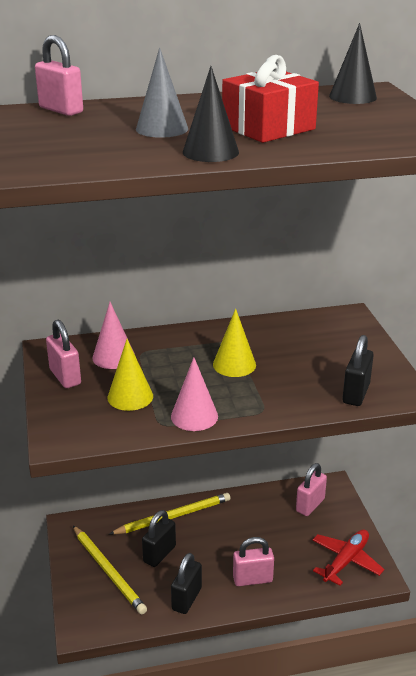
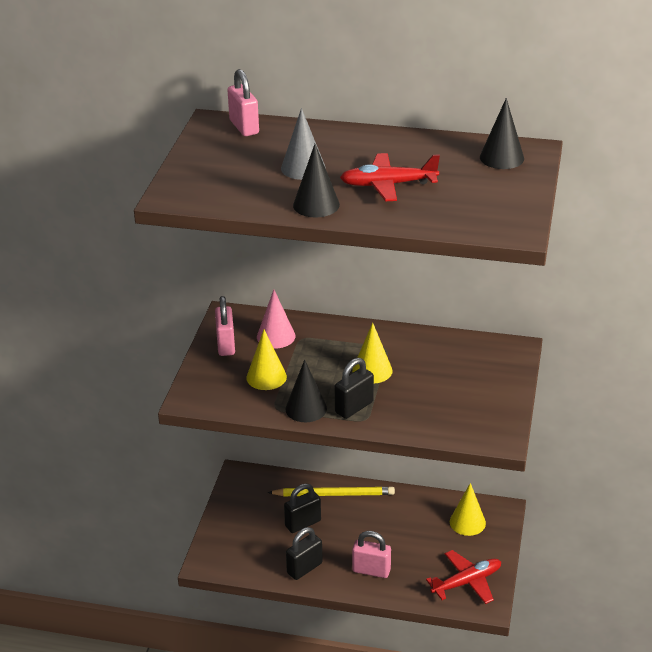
camera: 25 degrees right, 5 degrees up
(108, 571) = (252, 524): yellow pencil -> none
(194, 416) = (306, 408): pink cone -> black cone
(268, 128) = (388, 185): red gift -> red plane
(310, 505) = (467, 522): pink padlock -> yellow cone
(356, 394) = (456, 426): black padlock -> black padlock (354, 407)

